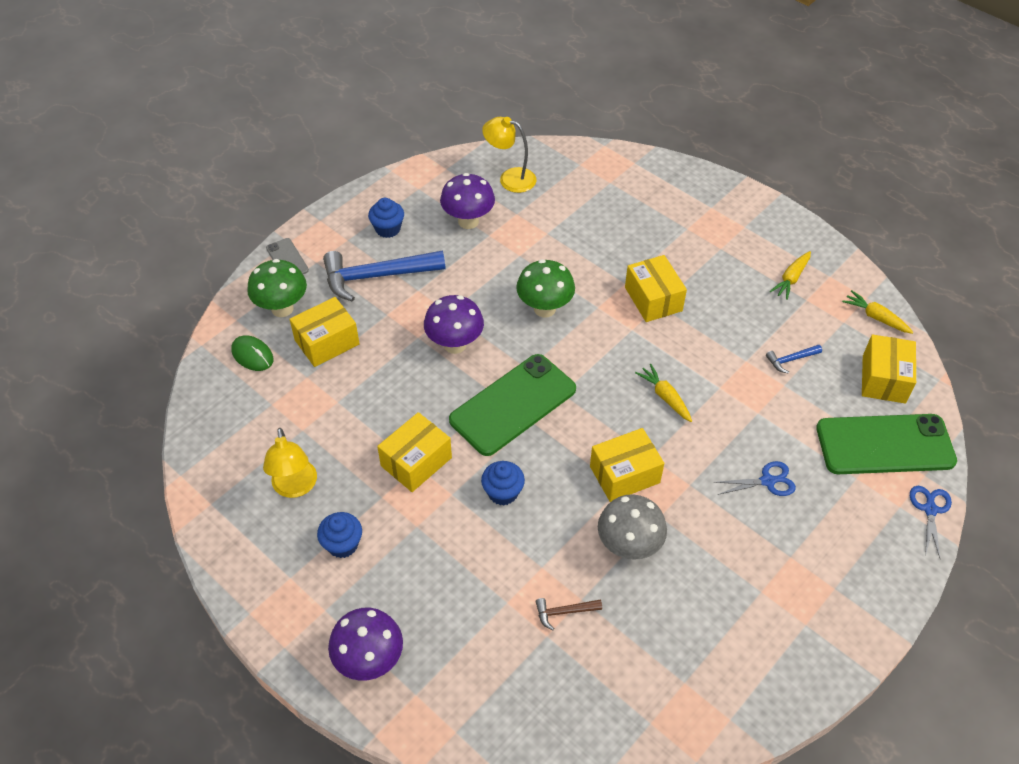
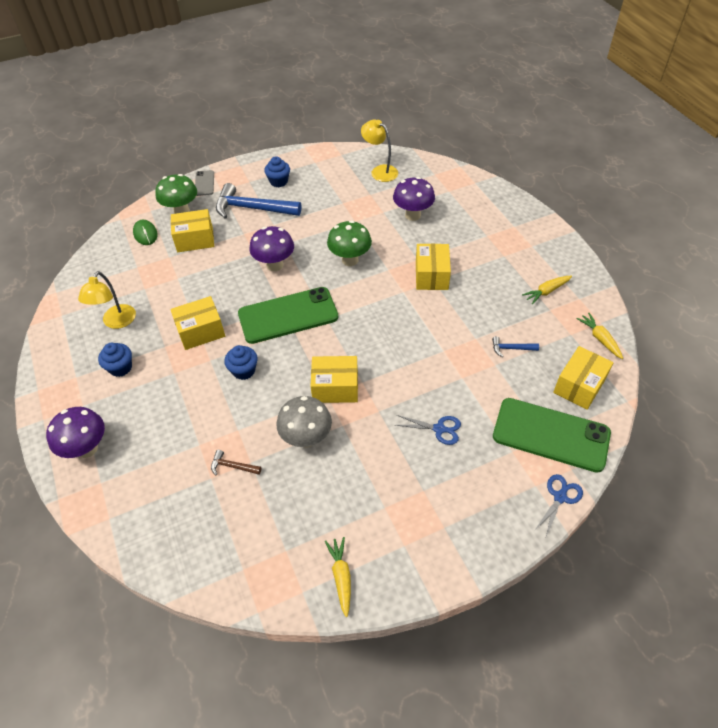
camera: 25 degrees right, 0 degrees up
(468, 221) = (334, 190): purple mushroom -> purple mushroom (413, 215)
(665, 397) = (398, 344): yellow carrot -> yellow carrot (341, 576)

